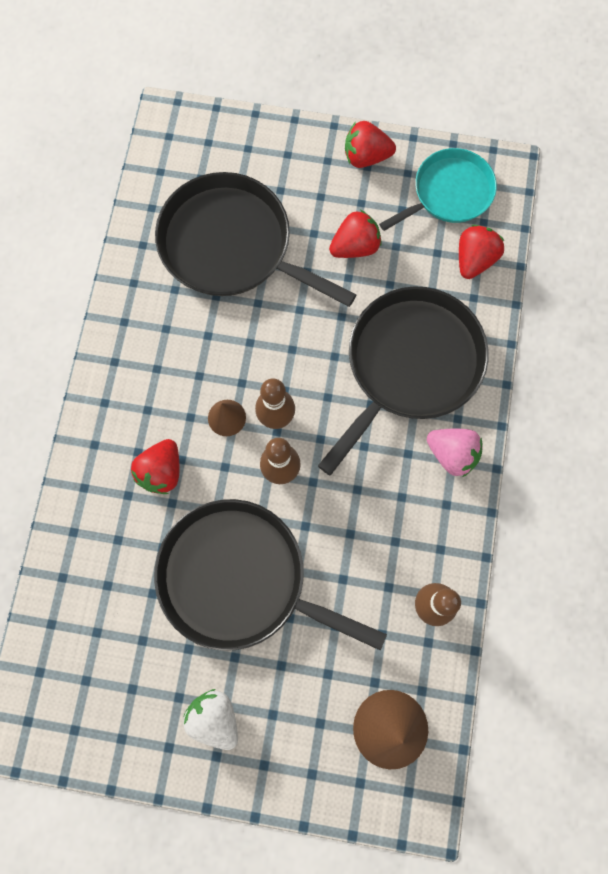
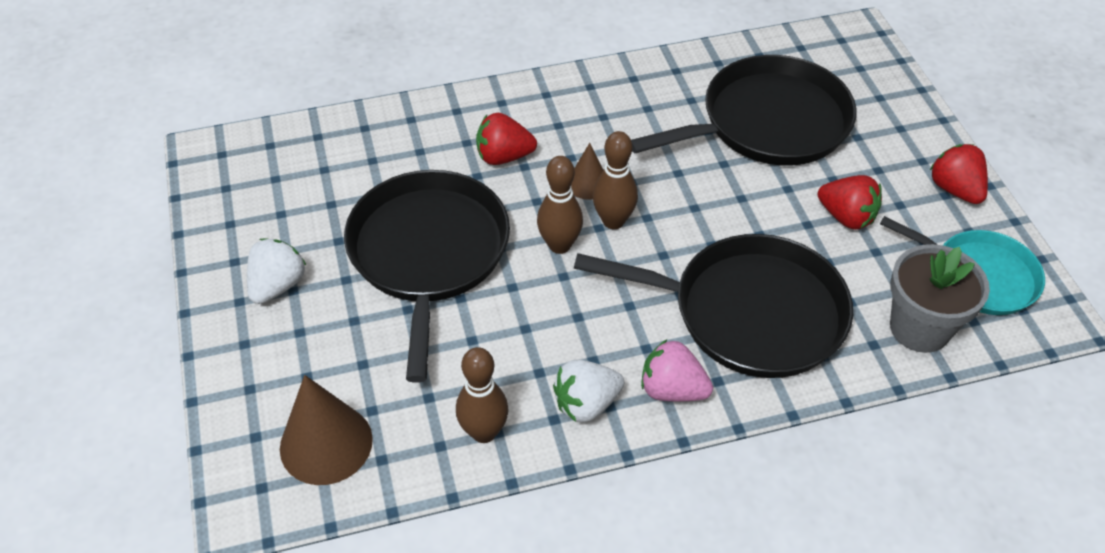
camera: 65 degrees right, 25 degrees down
(232, 246) = (768, 123): black pan -> black pan turned 60 degrees clockwise
(438, 520) = (586, 404): none -> white strawberry
(452, 454) = (672, 390): pink strawberry -> pink strawberry turned 105 degrees clockwise
(474, 260) = (919, 328): red strawberry -> grey flower pot

